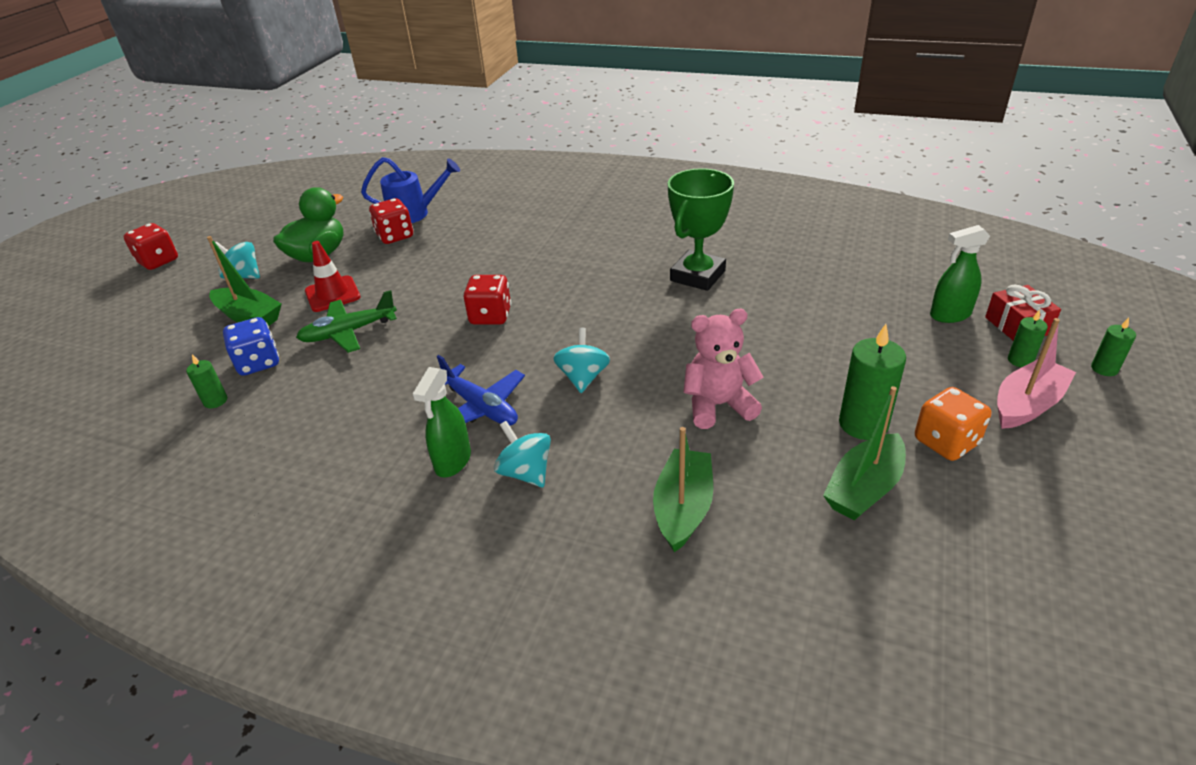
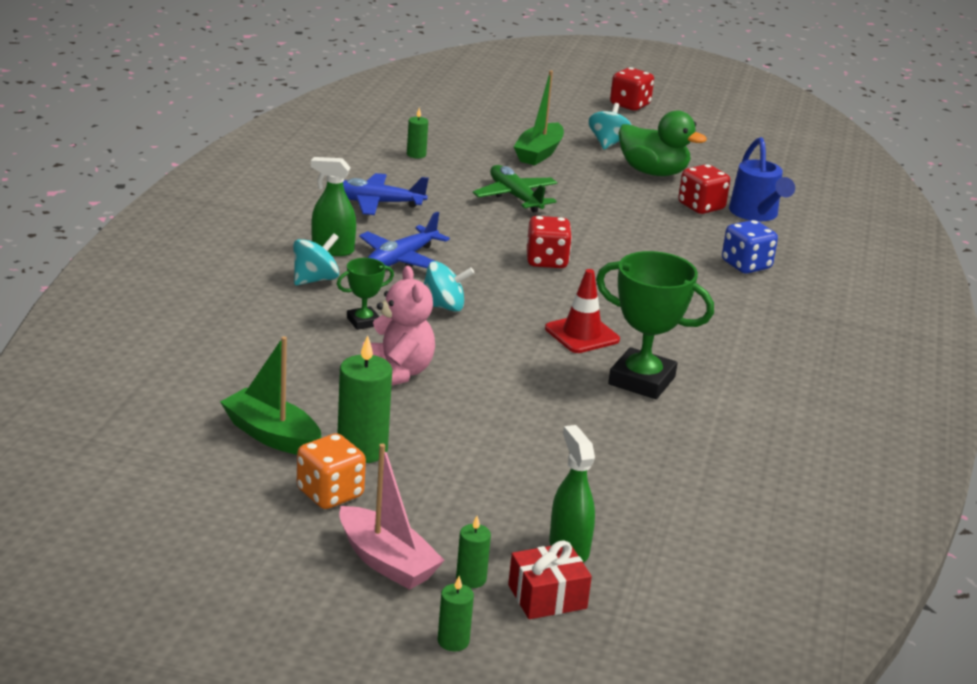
camera: 80 degrees right, 10 degrees down
(258, 363) = (468, 164): blue dice -> blue dice (746, 265)
(332, 294) = (580, 185): red traffic cone -> red traffic cone (582, 334)
(337, 430) = (376, 203): none -> blue plane
(619, 431) = (363, 322): none -> green trophy
(683, 508) = (262, 345): green boat -> none

